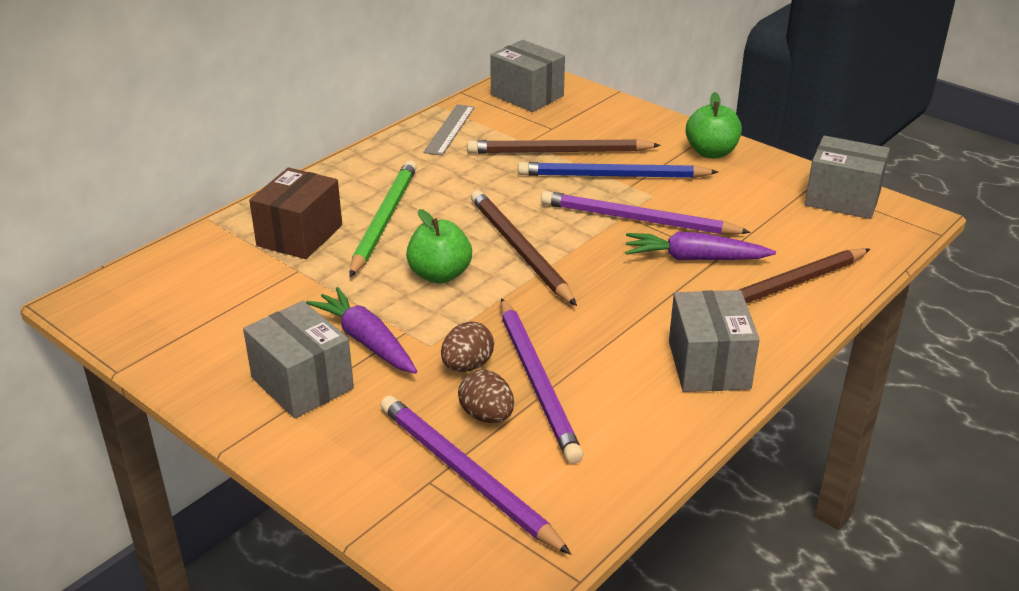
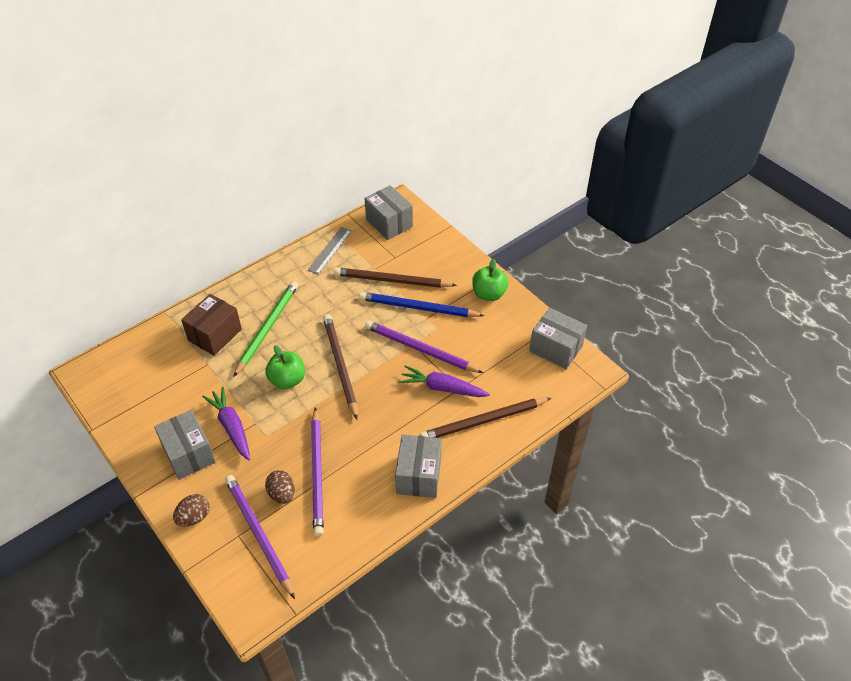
camera: 10 degrees right, 15 degrees up
(467, 366) = (282, 455): brown egg -> brown egg (194, 517)

